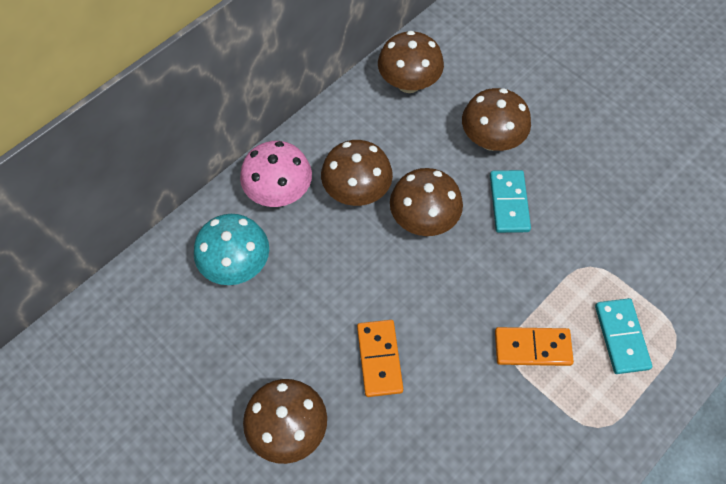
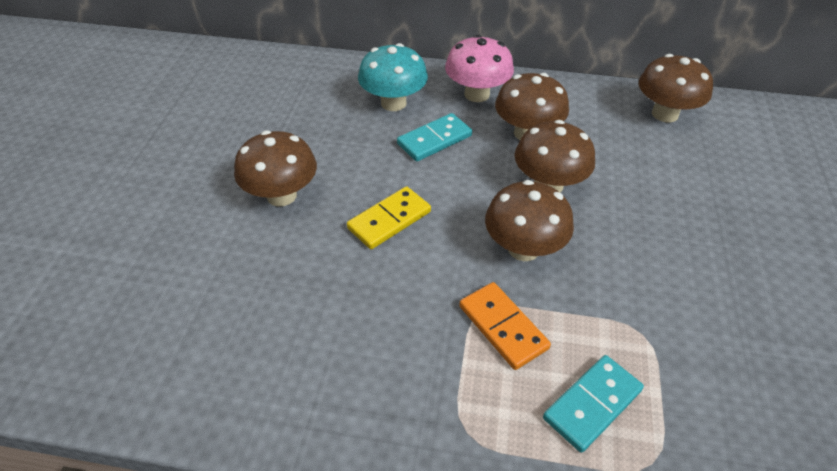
camera: 55 degrees right, 15 degrees down
(379, 359) = (389, 220): orange domino -> yellow domino
(491, 140) = (682, 191): brown mushroom -> brown mushroom (523, 248)
(509, 203) = (634, 234): turquoise domino -> turquoise domino (434, 140)

